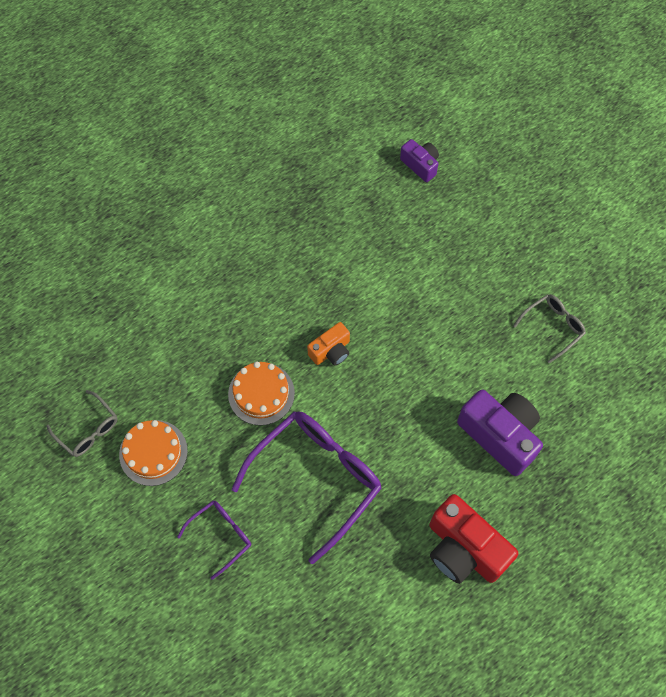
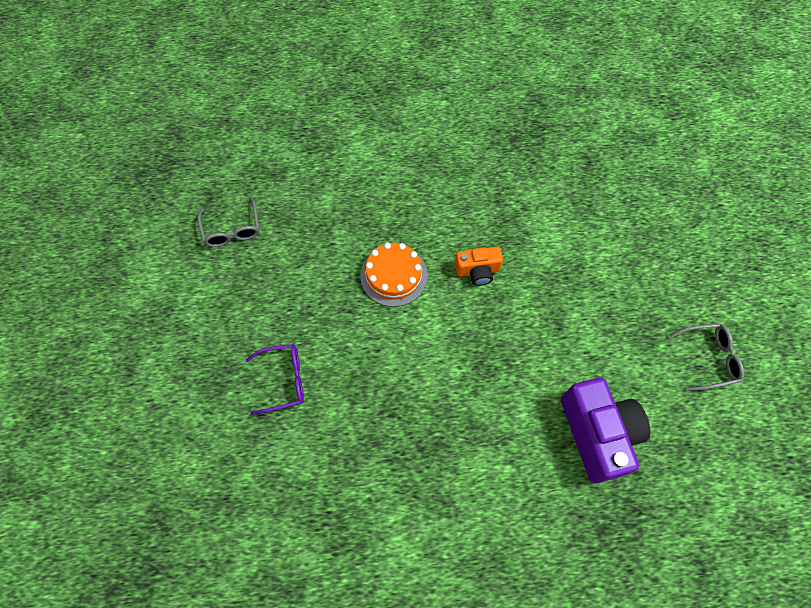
camera: 30 degrees right, 0 degrees up
(153, 452) = (272, 277): orange cake -> none
(317, 478) = (398, 377): purple glasses -> none
(420, 165) = (653, 151): purple camera -> none
(464, 549) = (499, 524): red camera -> none

